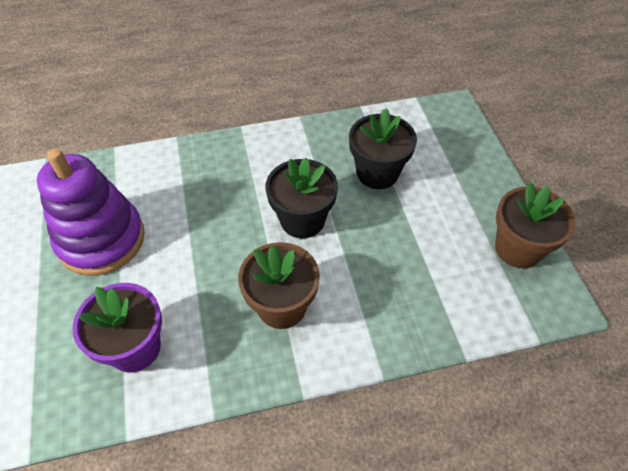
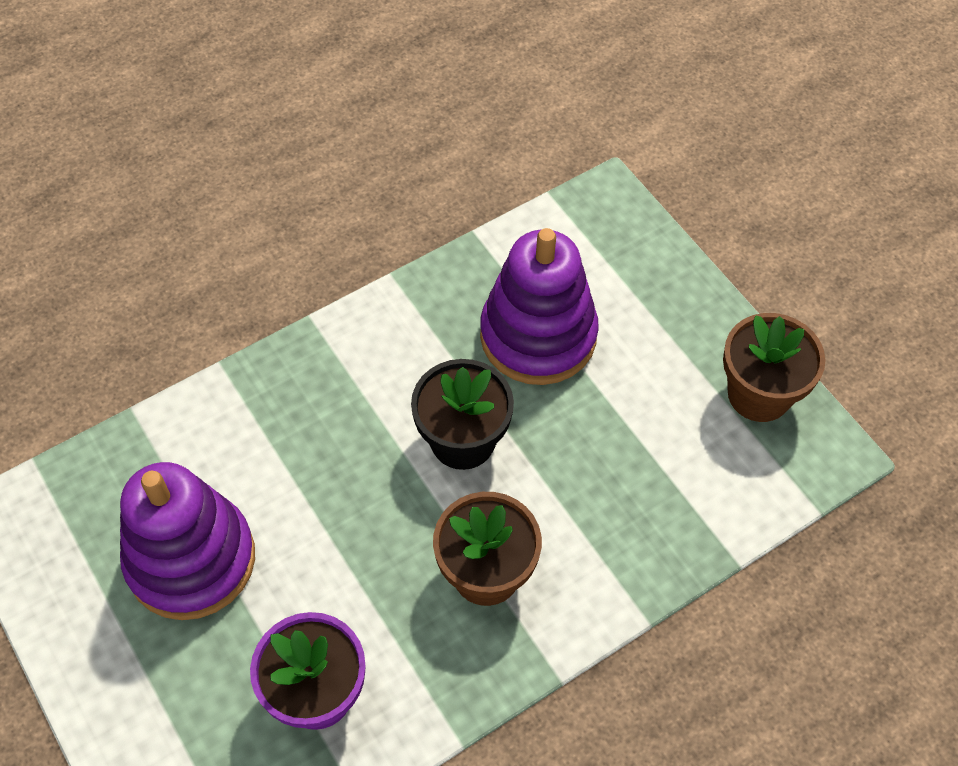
camera: 20 degrees left, 5 degrees up
(377, 173) = (538, 336): black flower pot -> purple stacking toy

